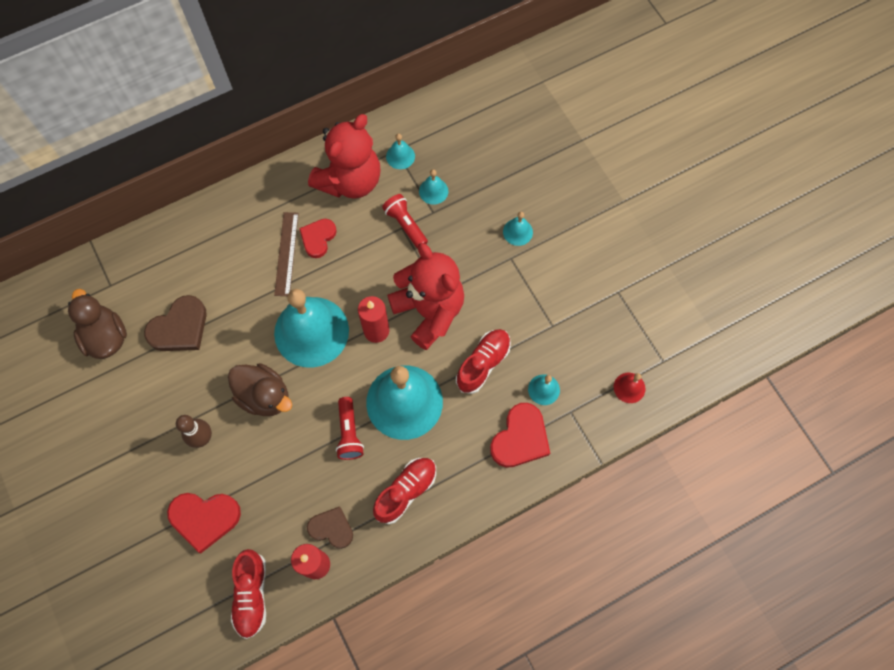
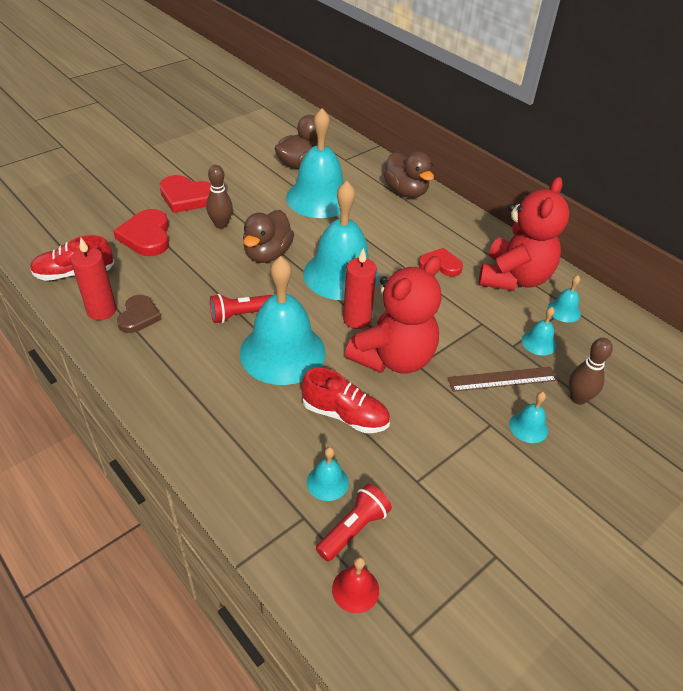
camera: 75 degrees right, 25 degrees down
(180, 328) = (319, 198): brown heart -> turquoise bell
(190, 237) = (406, 191): none -> brown duck
(286, 253) = (415, 247): brown ruler -> brown ruler (502, 379)
(350, 180) = (514, 278): red teddy bear -> red teddy bear turned 90 degrees counterclockwise
(405, 225) = (486, 325): red flashlight -> red flashlight (353, 529)
(406, 491) = (181, 367): red shoe -> none
(497, 185) = (578, 398): none -> brown bowling pin
(520, 438) = (258, 465): red heart -> red heart (187, 197)

